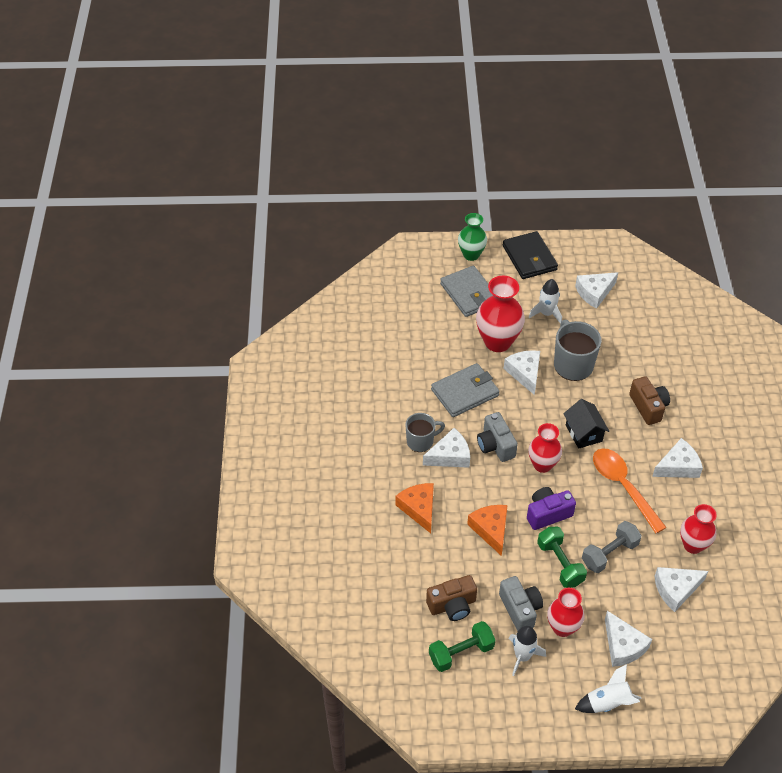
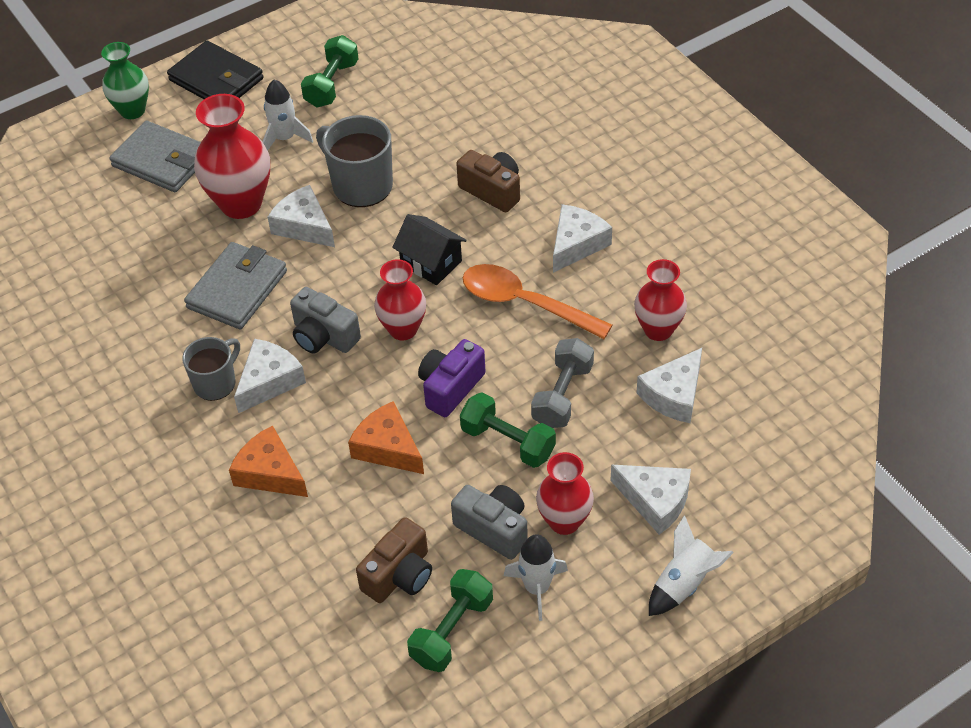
camera: 30 degrees left, 0 degrees up
(594, 293) = (332, 84): white cheese -> green dumbbell

